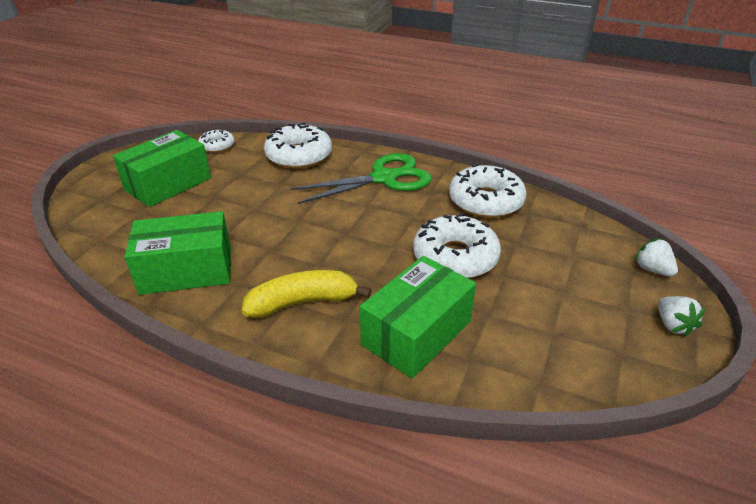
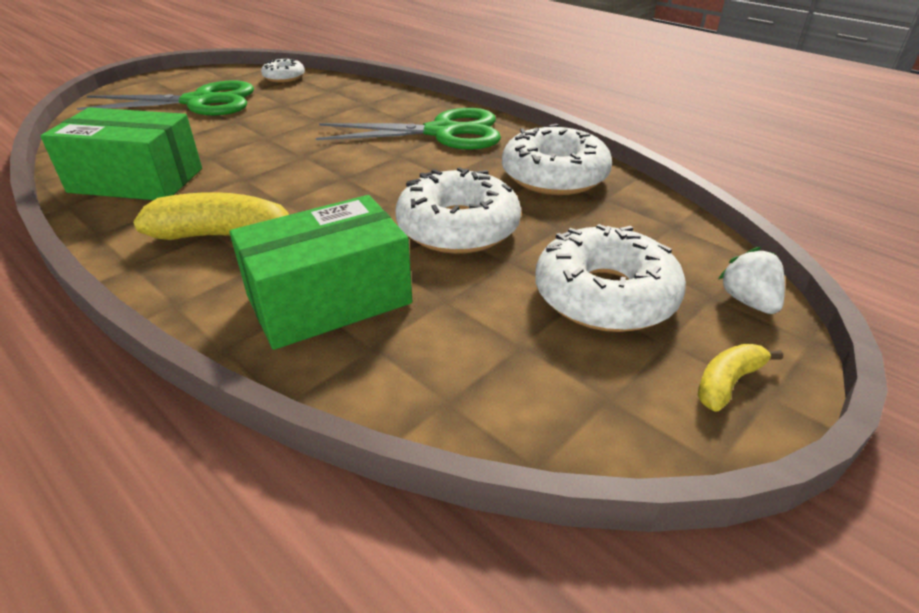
camera: 20 degrees right, 0 degrees up
(168, 184) = (200, 102): green box -> green scissors
(299, 156) = (363, 97): white donut -> white donut (605, 295)
(673, 325) = (727, 382): white strawberry -> yellow banana

